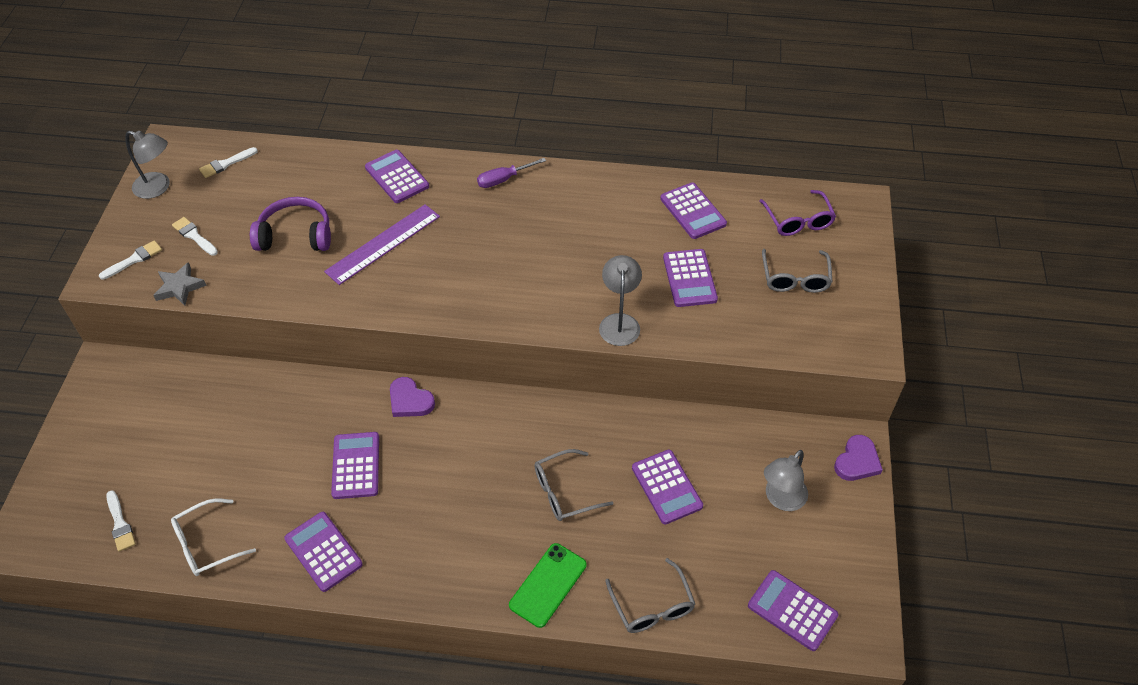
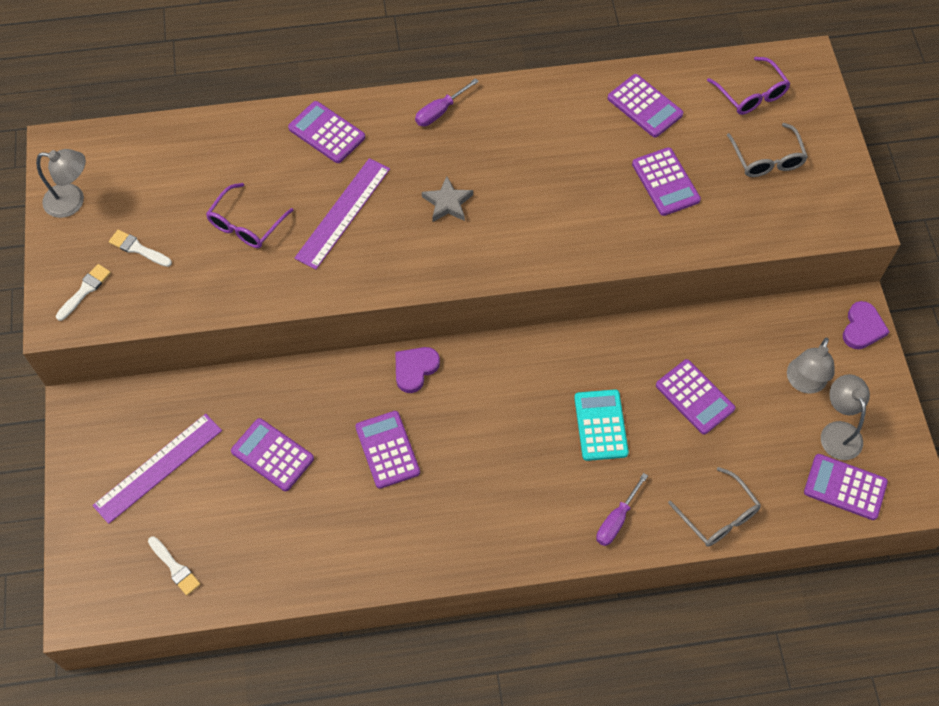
camera: 15 degrees left, 10 degrees up
(145, 432) = (158, 467): none -> purple ruler
(179, 287) = (148, 310): grey star -> grey star (447, 203)
(207, 544) = (272, 565): white glasses -> none
(226, 164) = (135, 157): white brush -> none
(295, 235) = (246, 224): purple headphones -> purple glasses
(323, 551) = (390, 543): purple calculator -> purple calculator (272, 455)
(410, 400) = (415, 369): purple heart -> purple heart turned 105 degrees clockwise
(548, 585) = (616, 520): green phone -> purple screwdriver
(565, 491) = (601, 425): grey glasses -> turquoise calculator
(619, 322) = (613, 245): grey lamp -> grey lamp (838, 432)

